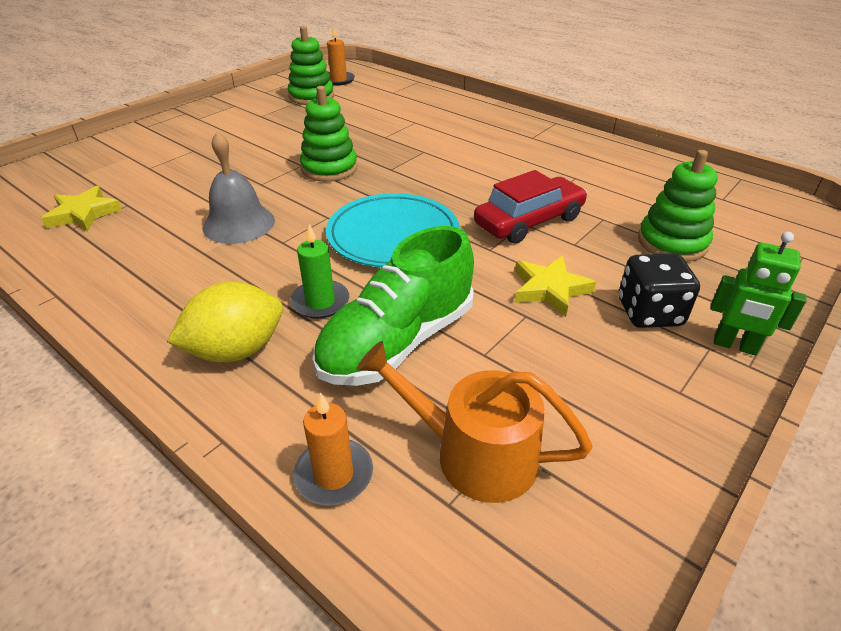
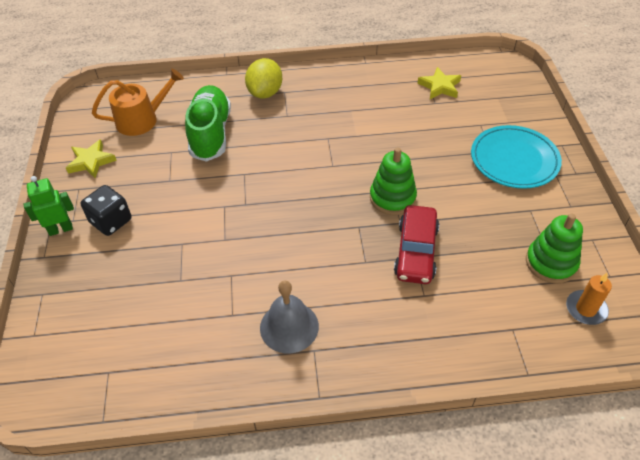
camera: 135 degrees right, 10 degrees up
(239, 223) = (365, 131): grey bell -> grey bell (289, 327)
(320, 302) = (264, 126): green candle -> none
(334, 474) = (180, 88): orange candle -> none
(393, 236) = (282, 178): turquoise plate -> turquoise plate (514, 160)
(529, 221) = (223, 243): red car -> red car (416, 251)
(549, 289) = (170, 202): yellow star -> yellow star (91, 161)
(672, 243) = (124, 287): green stacking toy -> none

